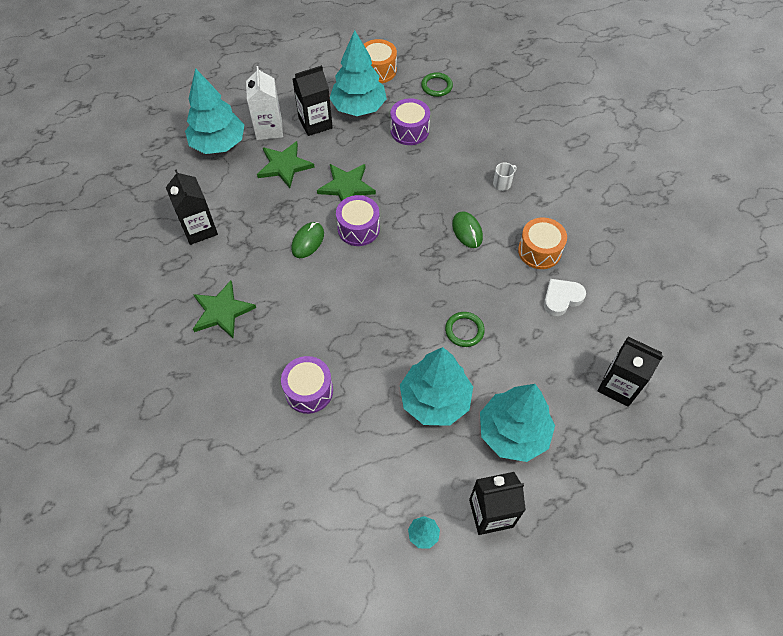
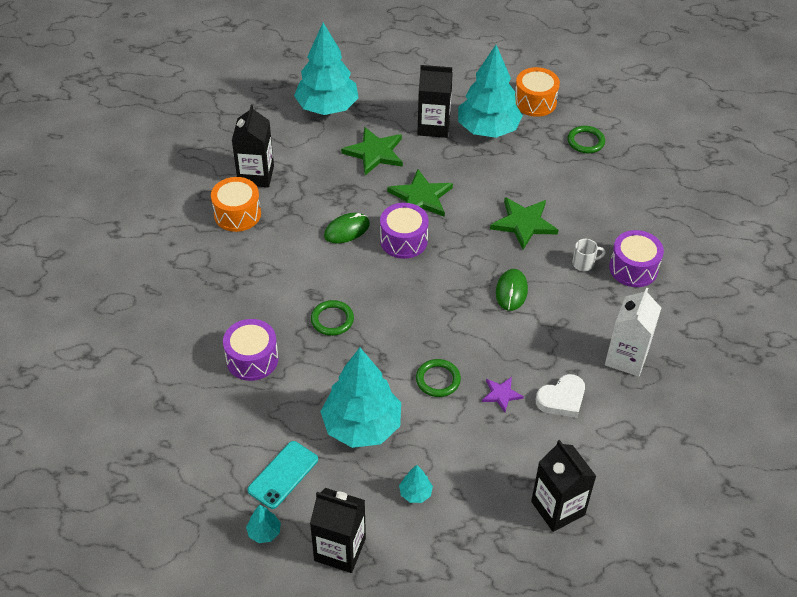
camera: 30 degrees right, 10 degrees down
(222, 311) = (225, 255): green star -> green star (524, 223)
(269, 129) = (384, 113): white carton -> white carton (626, 358)
(349, 323) = (332, 320): none -> green ring
(403, 476) = (283, 475): none -> turquoise phone
(409, 130) = (524, 172): purple drum -> purple drum (633, 268)
(513, 433) = (415, 493): turquoise tree -> turquoise tree, size x0.40
(517, 317) = (501, 394): none -> purple star
(539, 251) = (573, 344): orange drum -> orange drum (237, 214)
(561, 298) = (562, 399): white heart -> white heart turned 150 degrees clockwise

